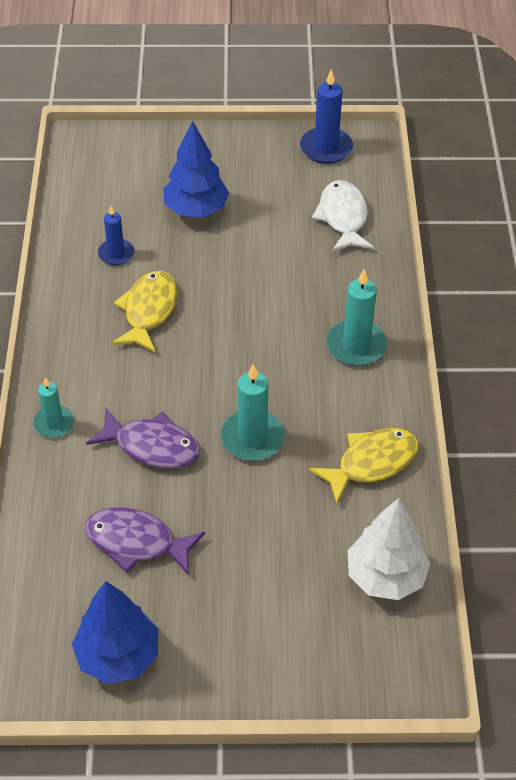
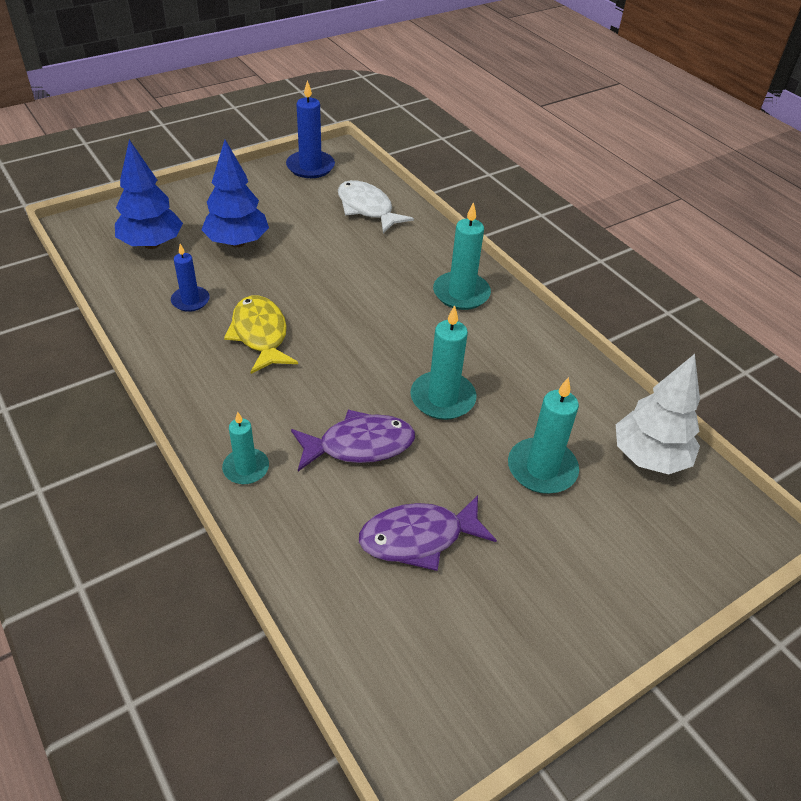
camera: 35 degrees left, 5 degrees down
(118, 655) = (494, 658): blue tree -> blue tree (152, 244)
(282, 539) = (542, 469): none -> turquoise candle
(371, 463) = (555, 374): yellow fish -> none

